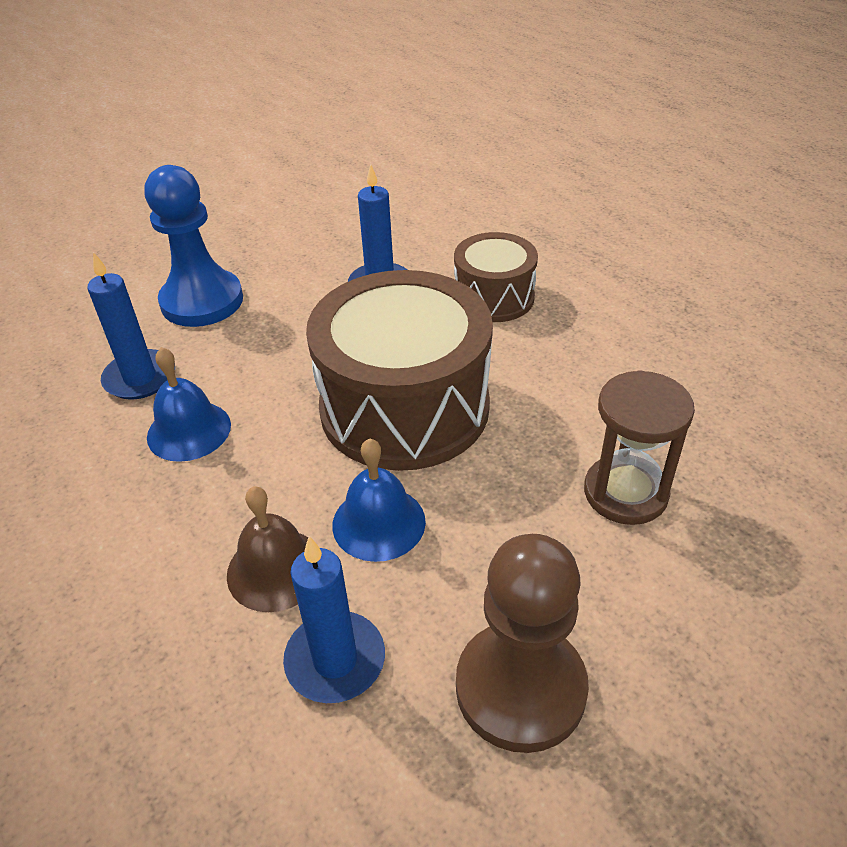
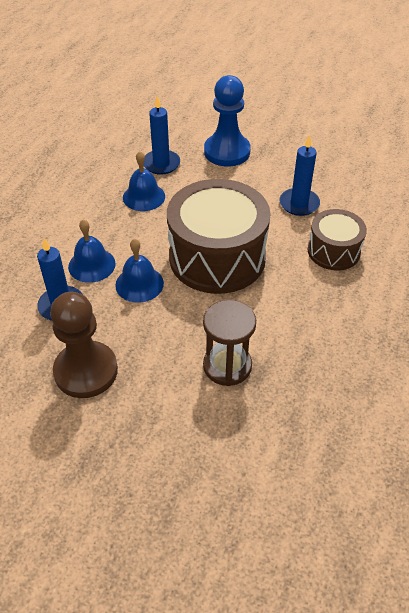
camera: 55 degrees right, 5 degrees up
(275, 569) = (91, 265): brown bell -> blue bell

